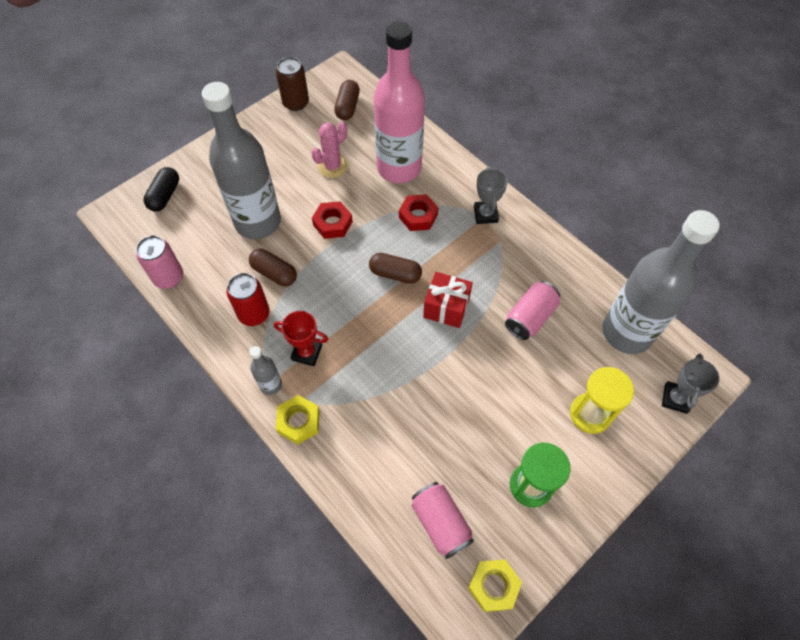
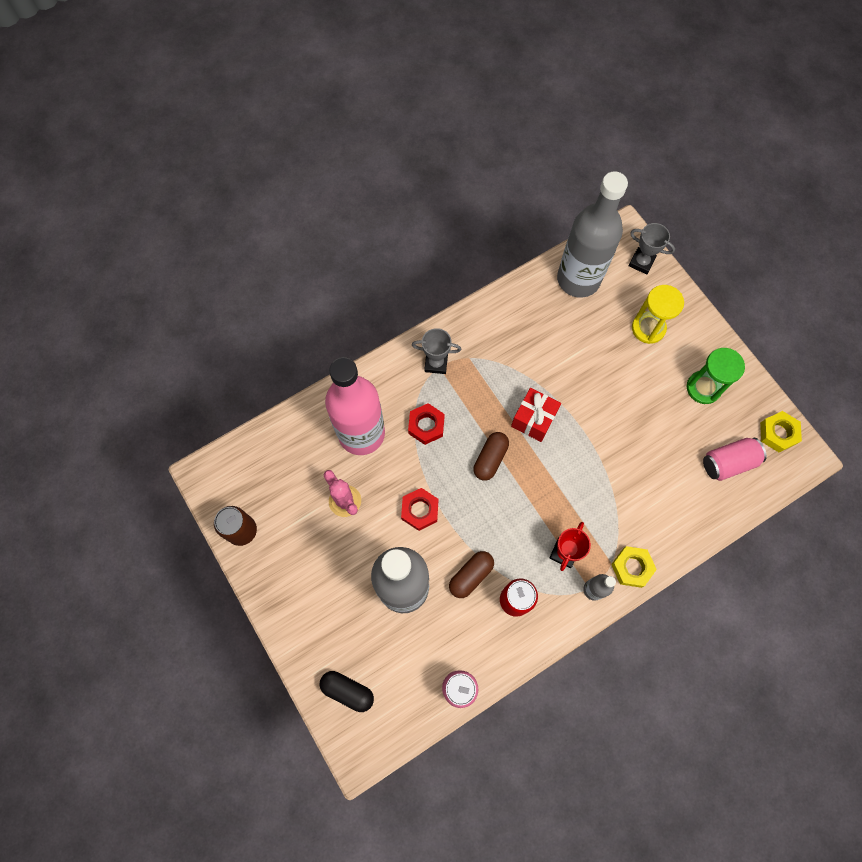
camera: 80 degrees left, 10 degrees up
(347, 107) = (263, 474): brown capsule -> none
(530, 317) = (553, 351): pink can -> none

